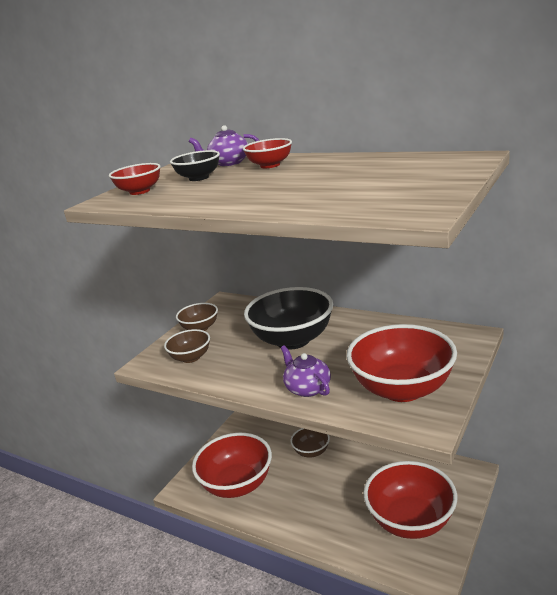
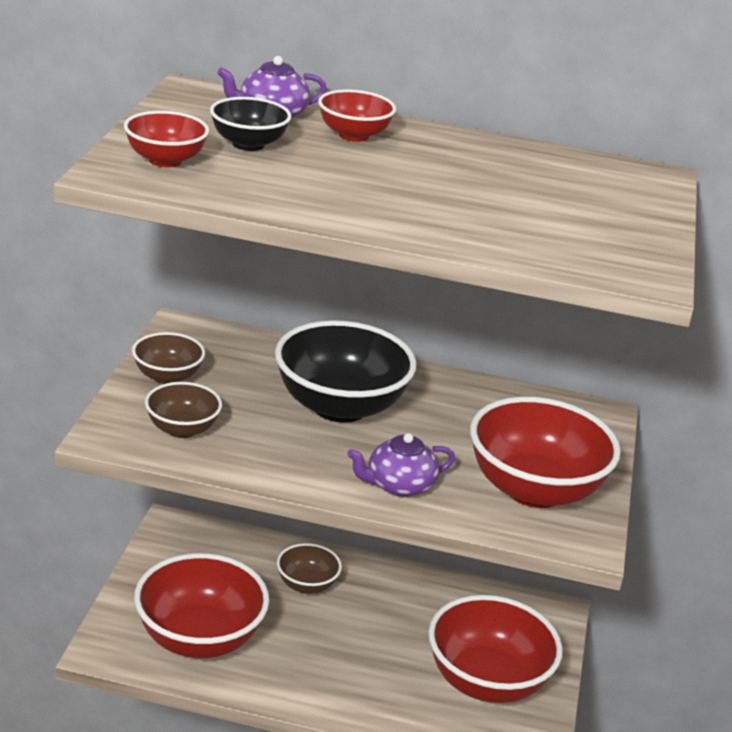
camera: 25 degrees left, 5 degrees up
(307, 388) = (399, 485): purple teapot -> purple teapot turned 60 degrees counterclockwise

